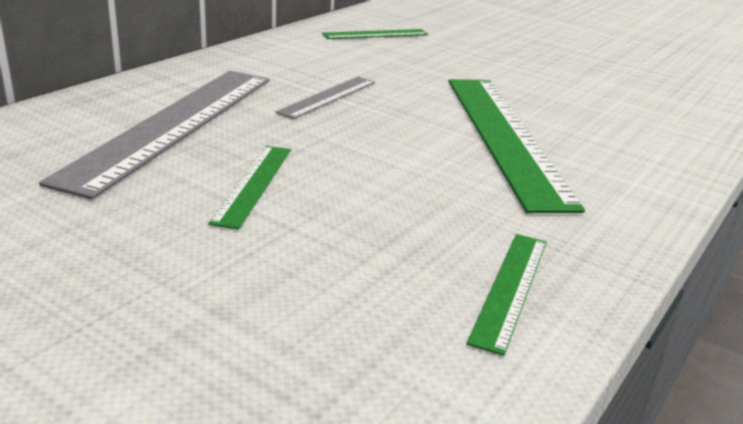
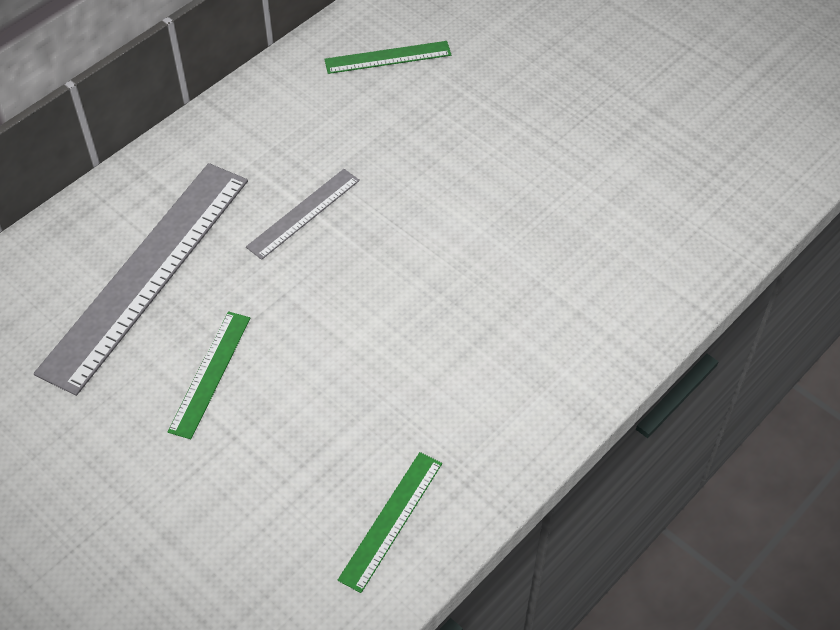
camera: 10 degrees right, 25 degrees up
(505, 136) = (466, 290): green ruler -> none

